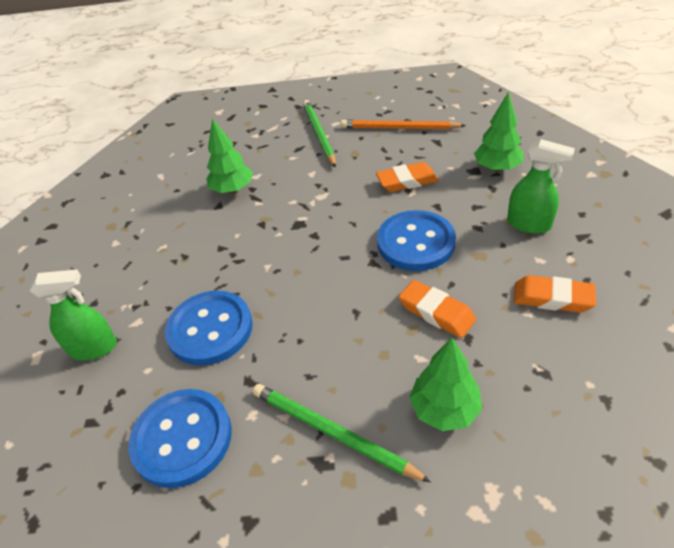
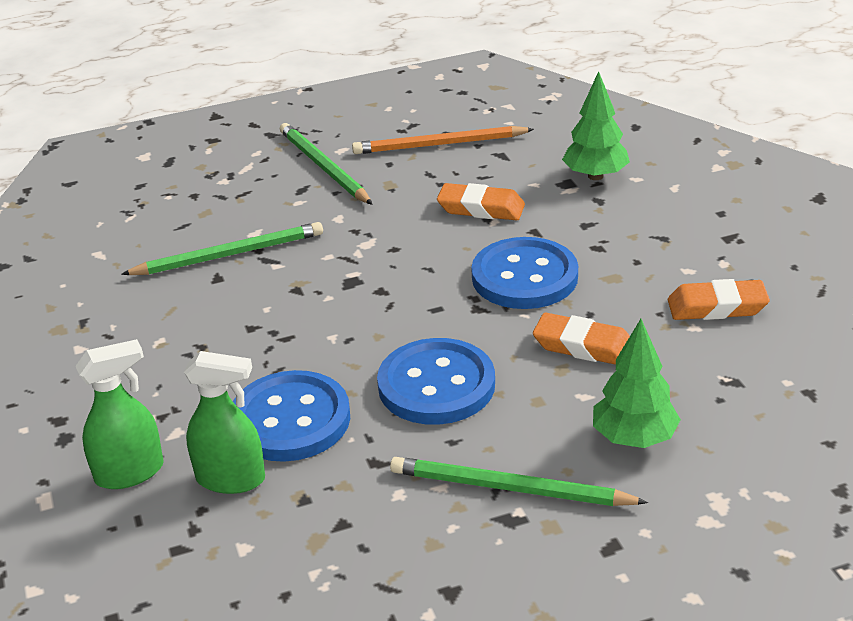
camera: 20 degrees left, 10 degrees down
(182, 438) = (319, 536): blue button -> blue button (436, 385)
(233, 189) = (228, 255): green tree -> green pencil
(407, 181) = (481, 208): orange eraser -> orange eraser turned 45 degrees clockwise
(529, 224) = (661, 234): green spray bottle -> green spray bottle (231, 479)

